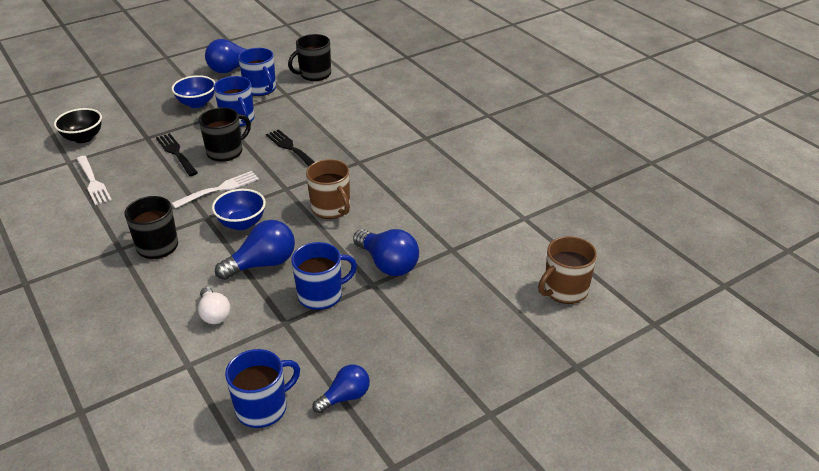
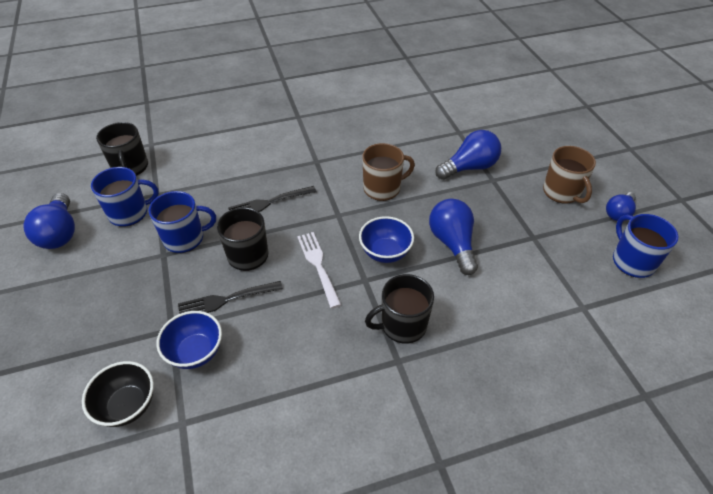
camera: 75 degrees left, 10 degrees up
(92, 181) = (247, 391): white fork -> none
(197, 103) = (121, 273): blue bowl -> blue bowl (196, 352)
(214, 314) = (517, 284): white light bulb -> none
(321, 295) = (502, 211): blue mug -> none
(345, 397) = (618, 213): blue light bulb -> blue light bulb turned 120 degrees counterclockwise
(565, 290) = (515, 93): brown mug -> brown mug (562, 192)

